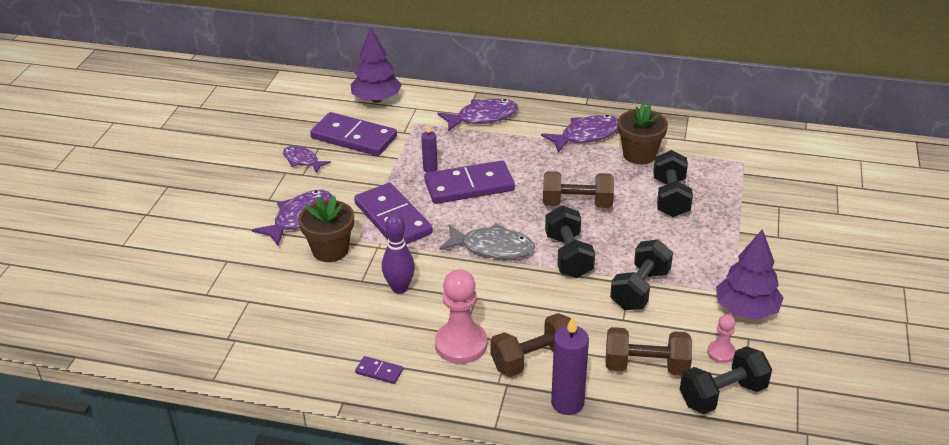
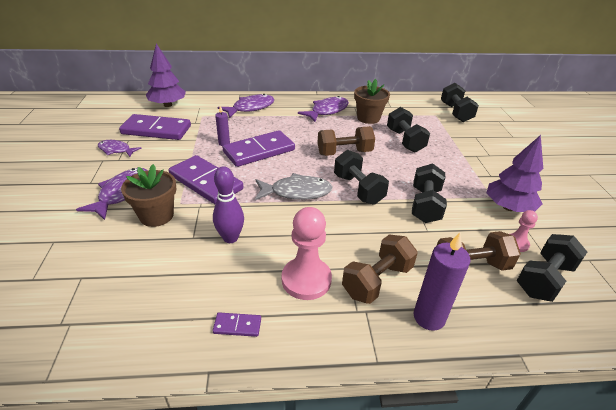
camera: 20 degrees left, 0 degrees up
(778, 162) = (455, 113): none -> black dumbbell

